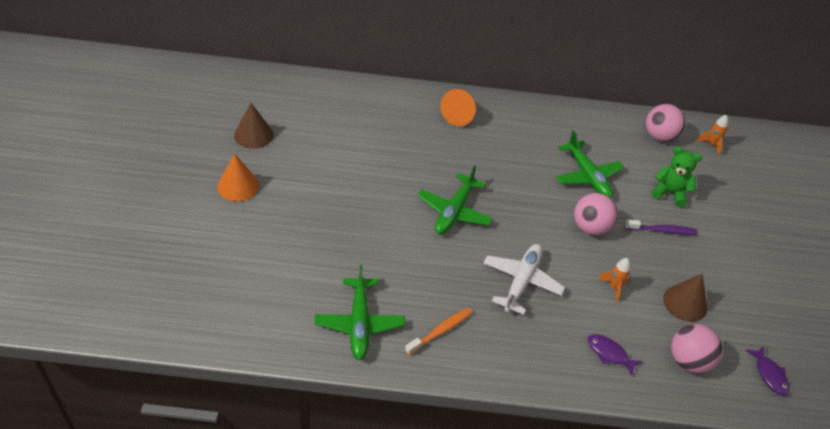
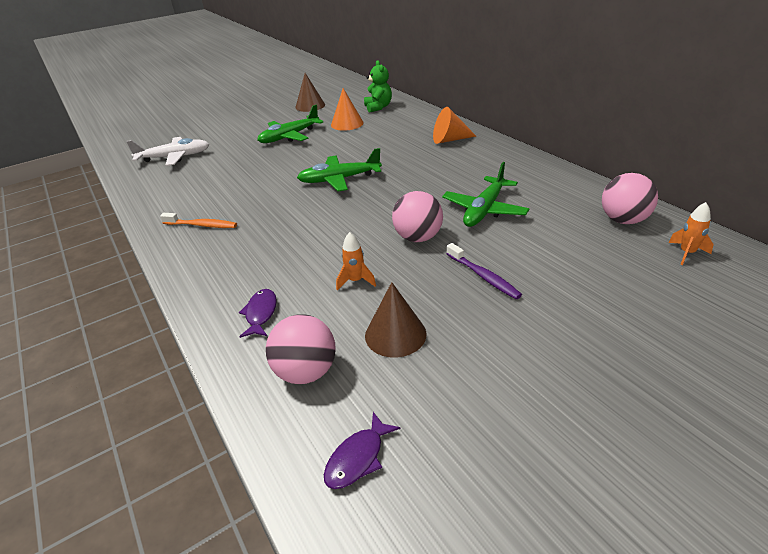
camera: 60 degrees right, 10 degrees down
(238, 186) = (259, 120): orange cone -> orange cone (347, 124)
(359, 323) = (179, 196): green plane -> green plane (290, 136)
(521, 282) = (299, 234): white plane -> white plane (174, 157)
(670, 193) = (550, 259): green teddy bear -> green teddy bear (378, 107)

